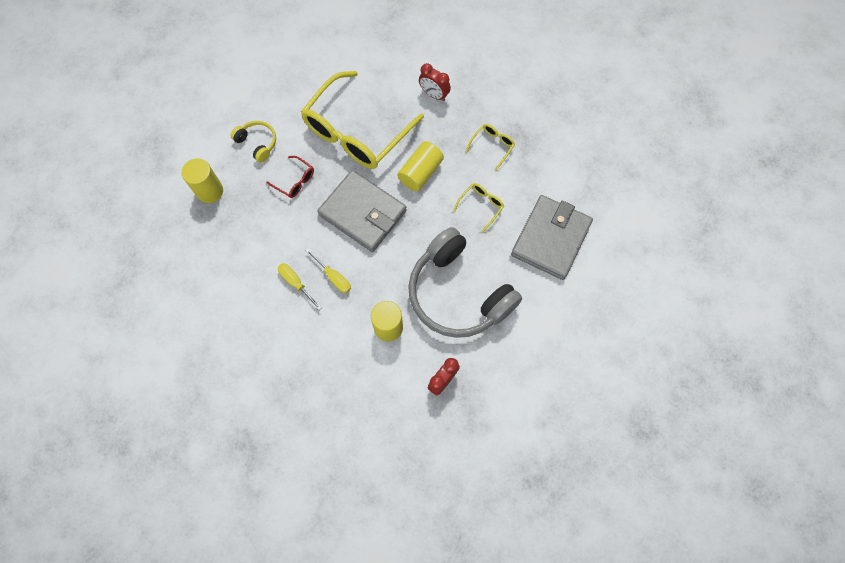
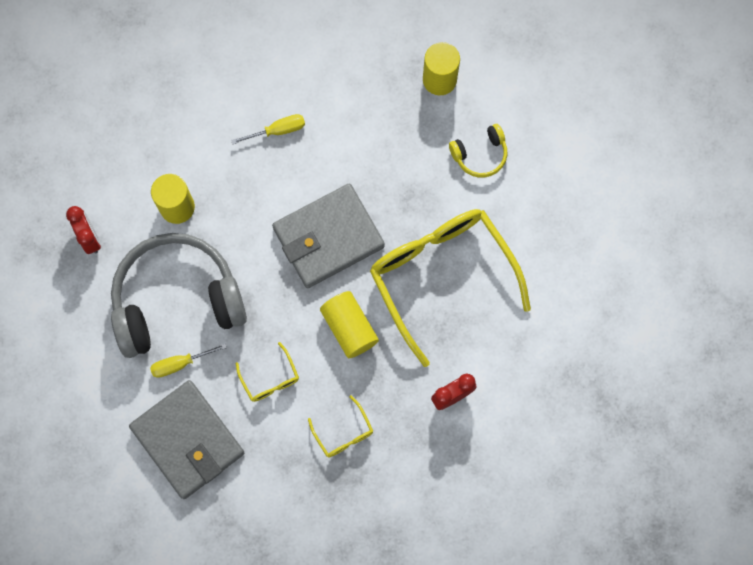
camera: 115 degrees right, 5 degrees up
(294, 180) = (408, 178): red glasses -> none
(334, 277) = (265, 173): yellow screwdriver -> yellow screwdriver (180, 363)

